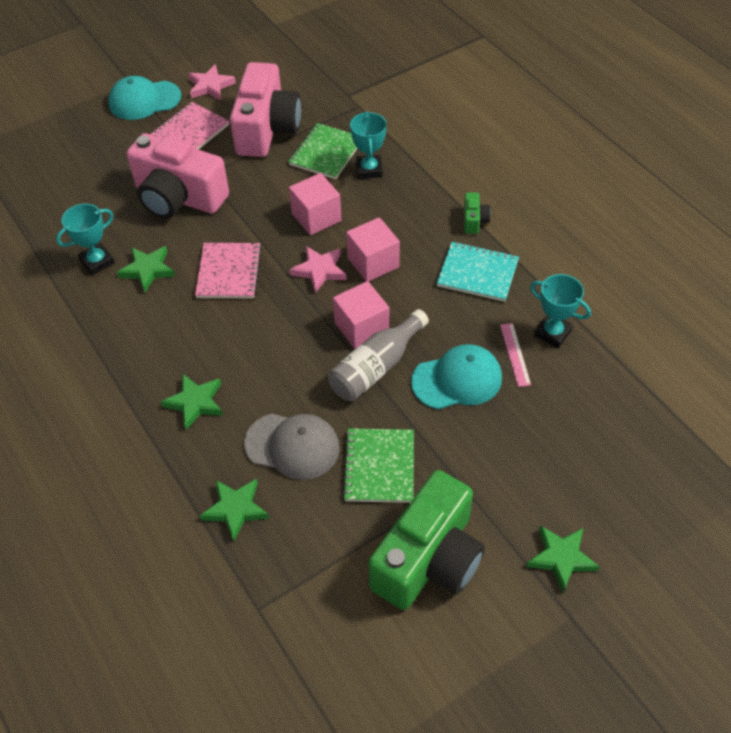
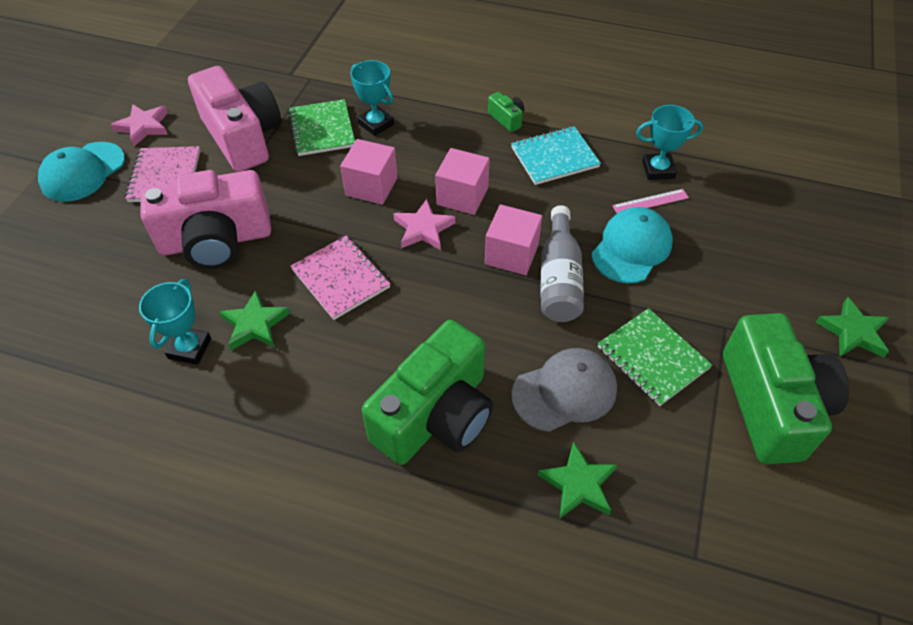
camera: 40 degrees left, 0 degrees up
(195, 403) = (436, 415): green star -> green camera
(515, 354) = (650, 202): pink ruler -> pink ruler turned 60 degrees counterclockwise

